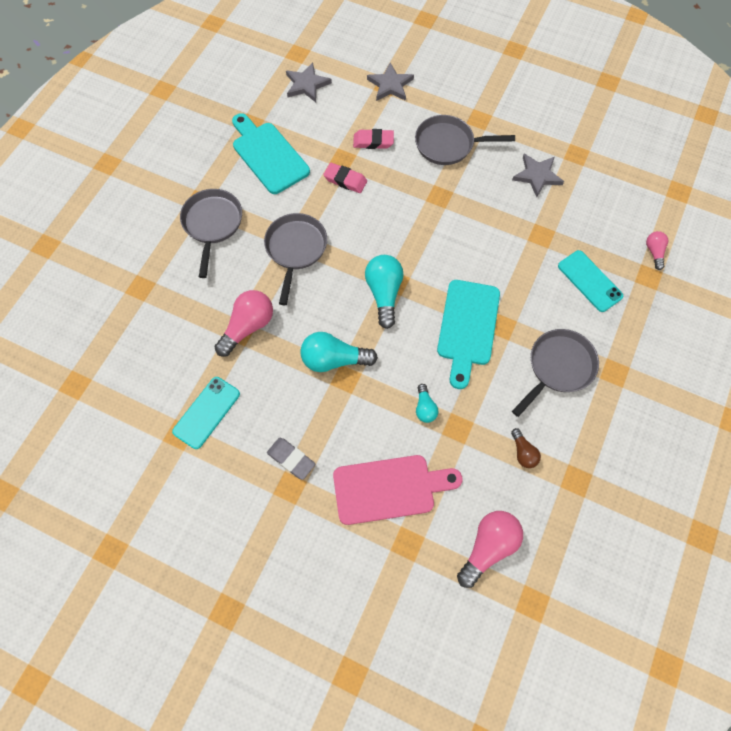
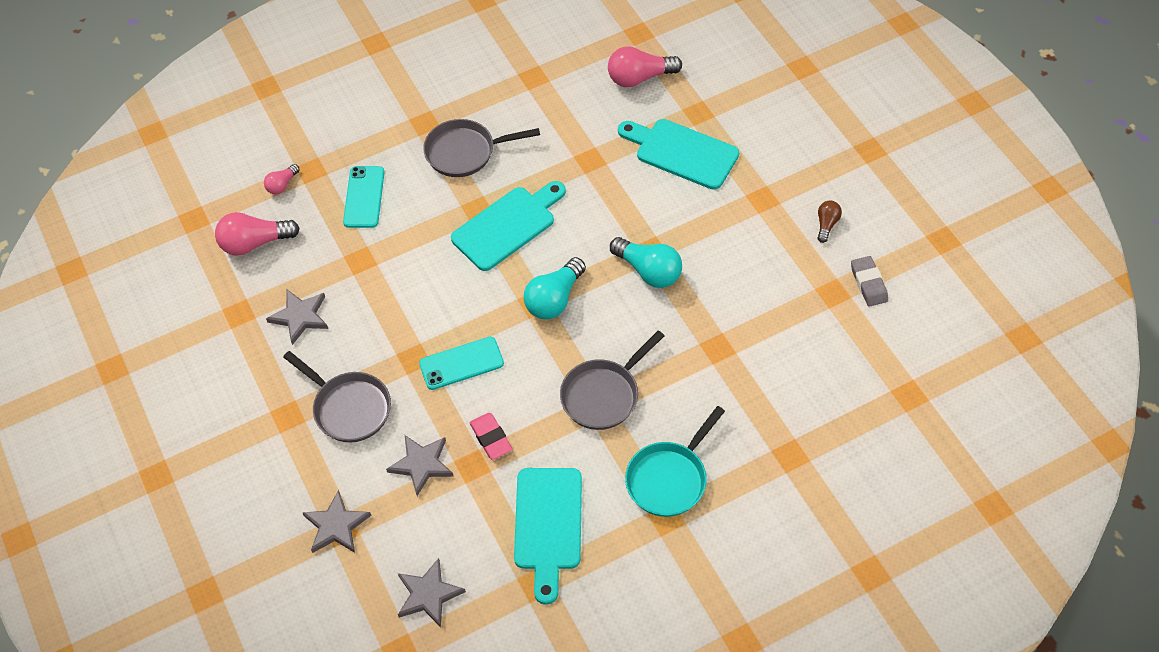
camera: 140 degrees left, 10 degrees down
(206, 412) = (796, 296): turquoise phone -> turquoise phone (461, 363)
(212, 224) = (669, 479): grey pan -> turquoise pan
(248, 327) = (707, 348): pink light bulb -> pink light bulb (255, 243)
(291, 459) = (746, 217): grey eraser -> grey eraser (868, 283)
(373, 141) = (422, 464): pink eraser -> grey star
(389, 488) = (682, 152): pink cutting board -> turquoise cutting board
(425, 408) = (603, 189): turquoise light bulb -> none
(523, 452) = (555, 115): brown light bulb -> brown light bulb (826, 224)

